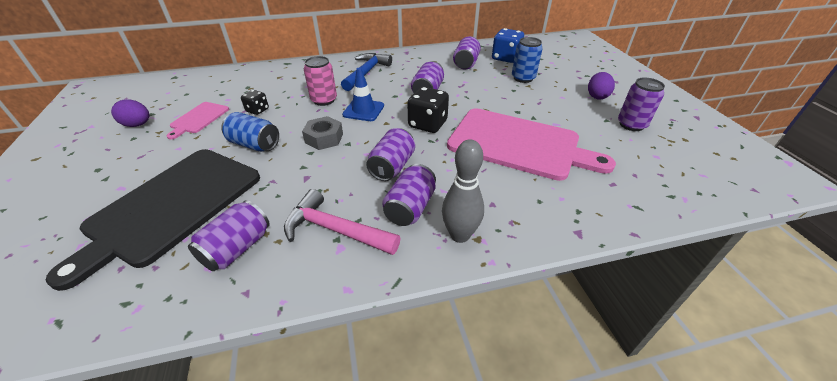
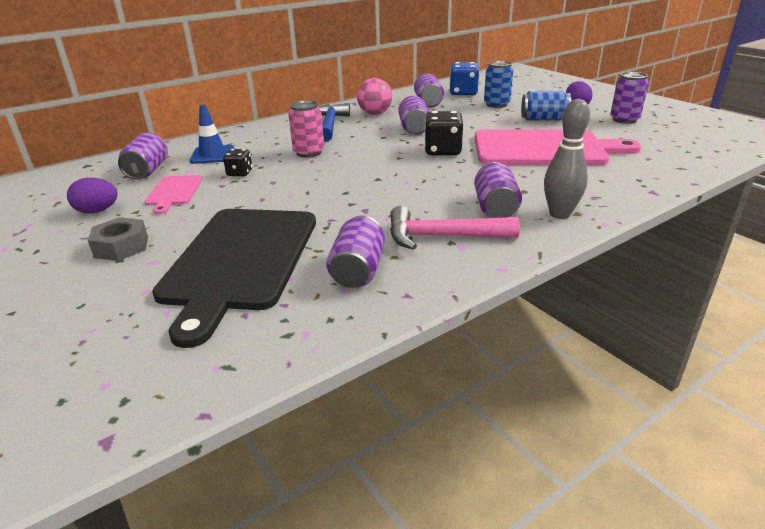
camera: 20 degrees left, 10 degrees down
(254, 145) = (274, 198): blue can -> blue can (543, 119)
(324, 138) = (347, 180): grey nut -> grey nut (121, 247)
(363, 110) = (363, 152): blue traffic cone -> blue traffic cone (212, 155)
(392, 166) = (444, 185): purple can -> purple can (147, 171)
(411, 68) = (375, 114): none -> pink ball

